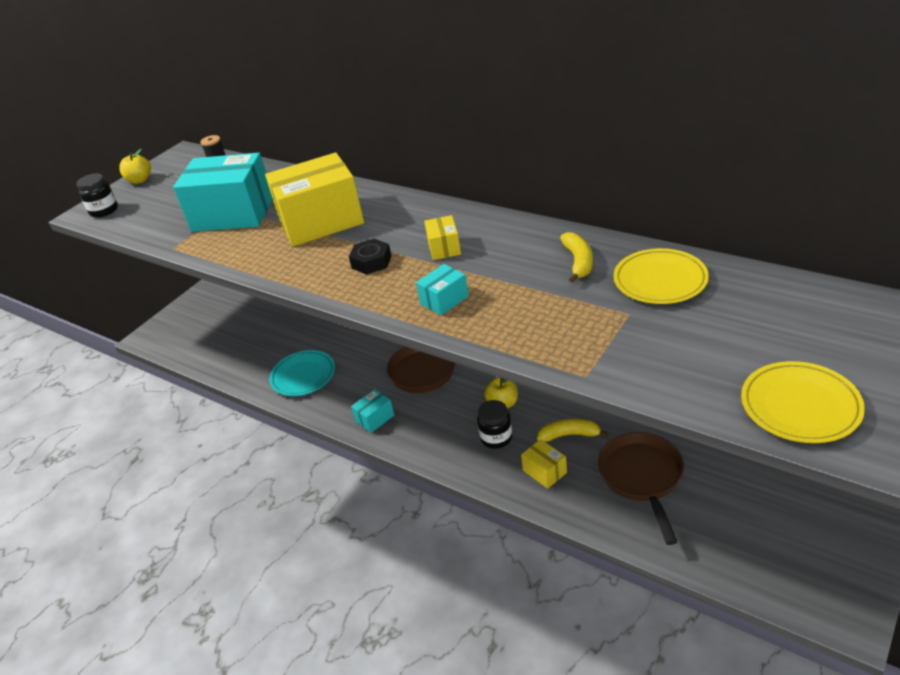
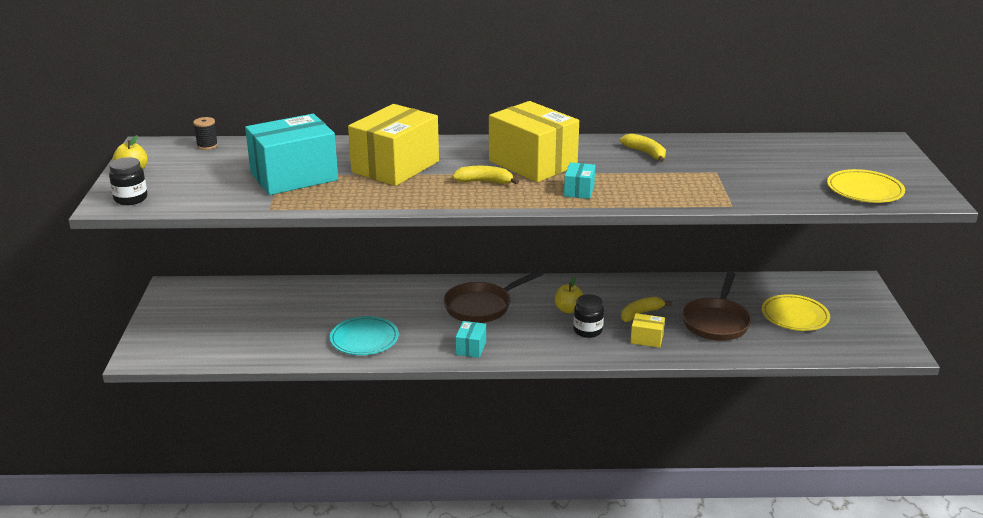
camera: 40 degrees left, 10 degrees down
(371, 262) = (484, 182): black nut -> yellow banana
(444, 248) = (532, 163): yellow box -> yellow box, size x2.28
(642, 477) = (716, 322): brown pan -> brown pan turned 120 degrees counterclockwise
(660, 280) = (713, 152): yellow plate -> yellow plate (794, 316)

